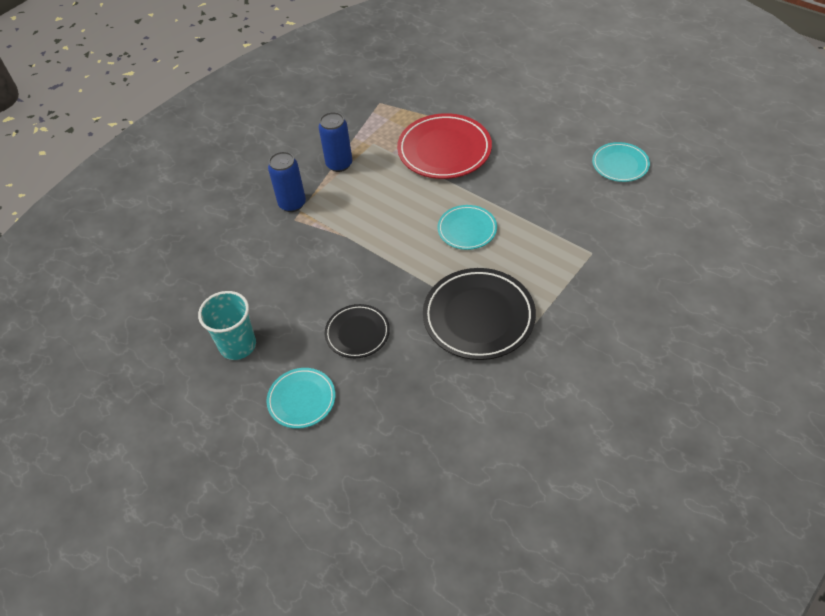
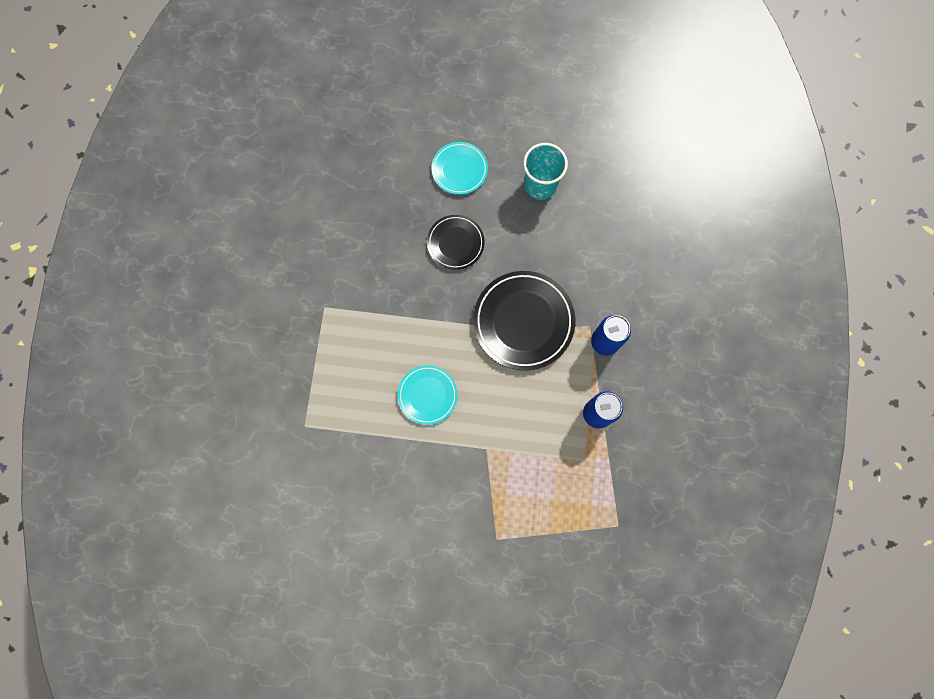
camera: 145 degrees right, 25 degrees up
(444, 150) = (506, 488): red plate -> none
(478, 317) = (369, 308): black plate -> black plate (523, 321)
(620, 165) = (322, 559): turquoise plate -> none

